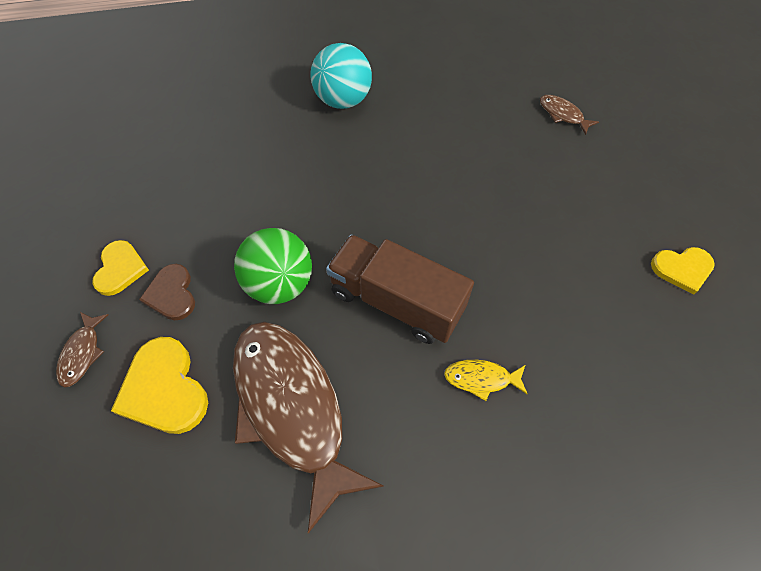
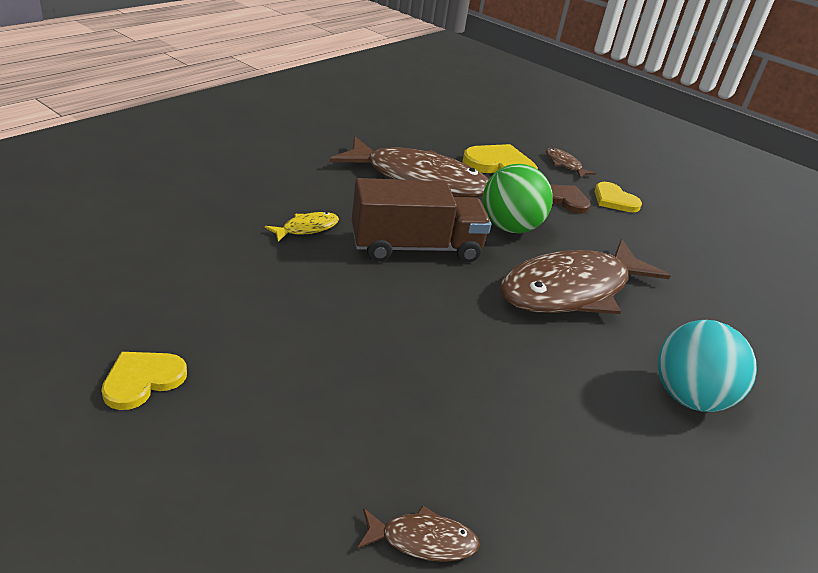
camera: 135 degrees right, 25 degrees down
(313, 196) = (572, 290): none -> brown fish

